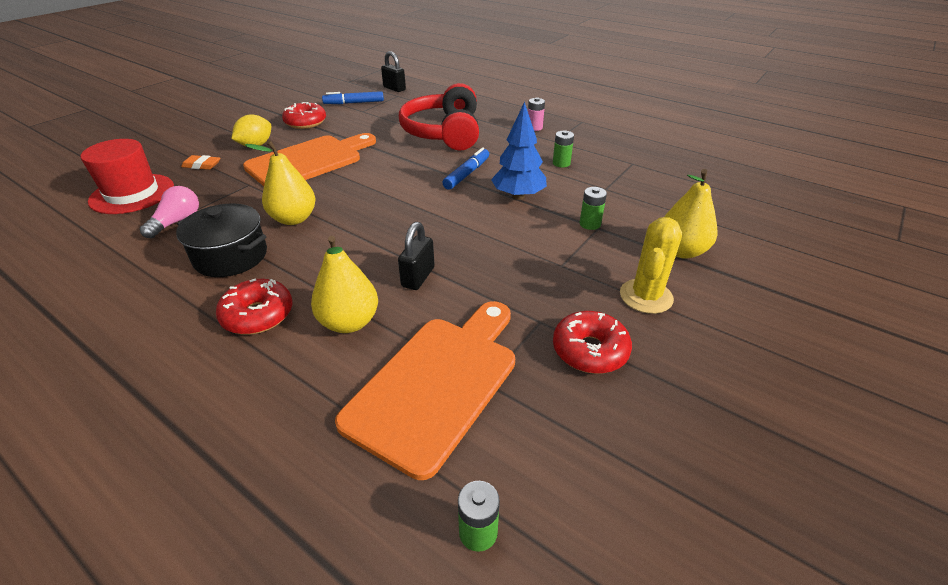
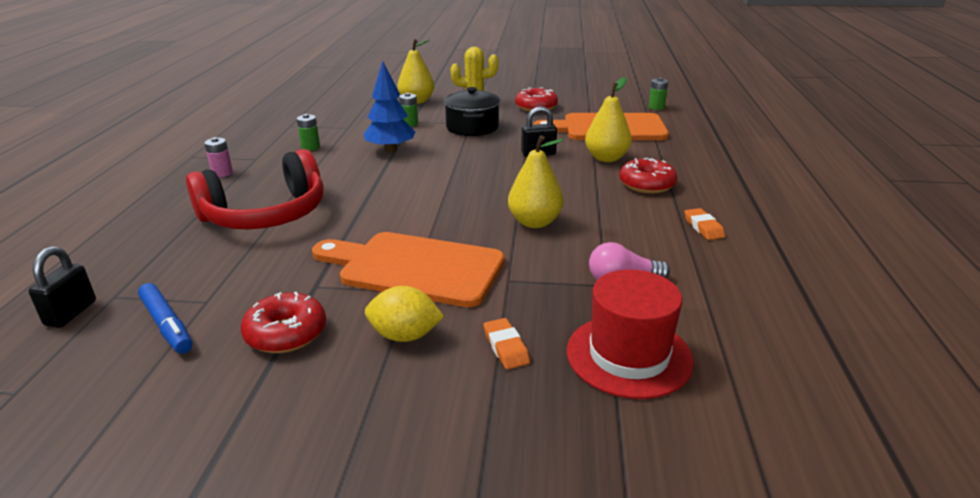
camera: 120 degrees left, 10 degrees down
(151, 300) = (703, 227): none -> orange eraser
(231, 256) = (618, 223): black pot -> black pot (472, 127)
(467, 174) = (367, 177): blue marker -> none

